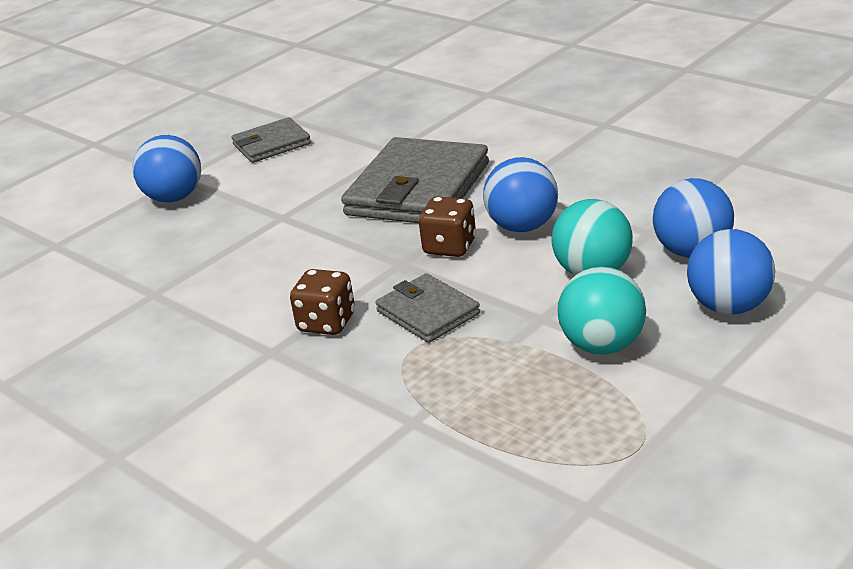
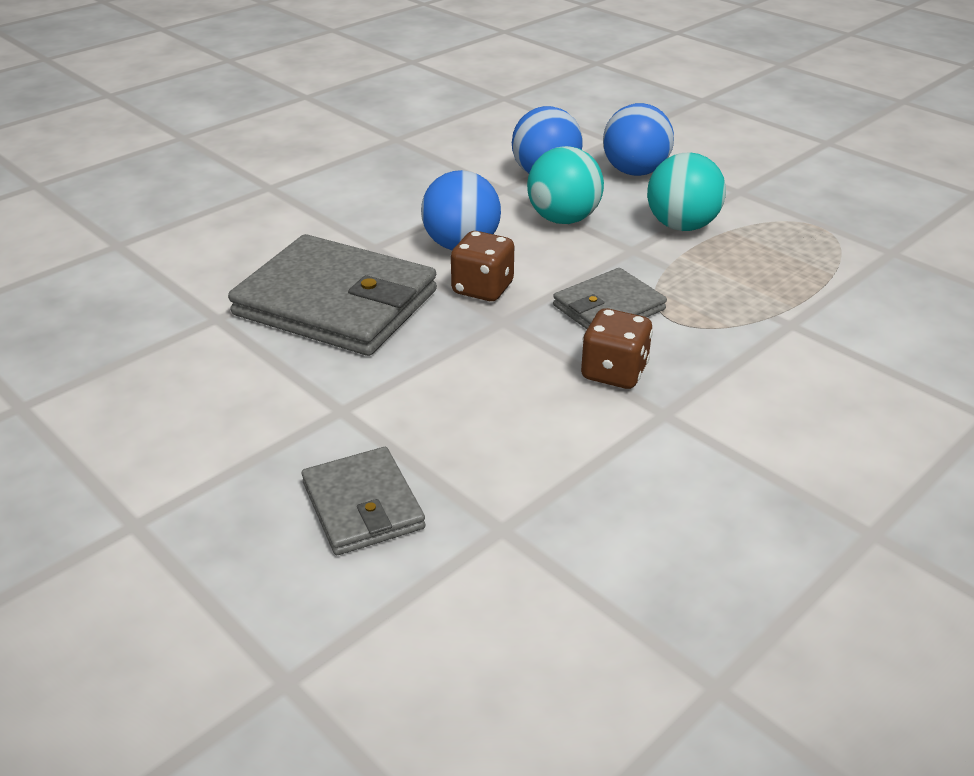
camera: 90 degrees left, 5 degrees up
(174, 198) = (206, 526): blue ball -> none
(271, 144) = (98, 423): grey wallet -> grey wallet (363, 505)

